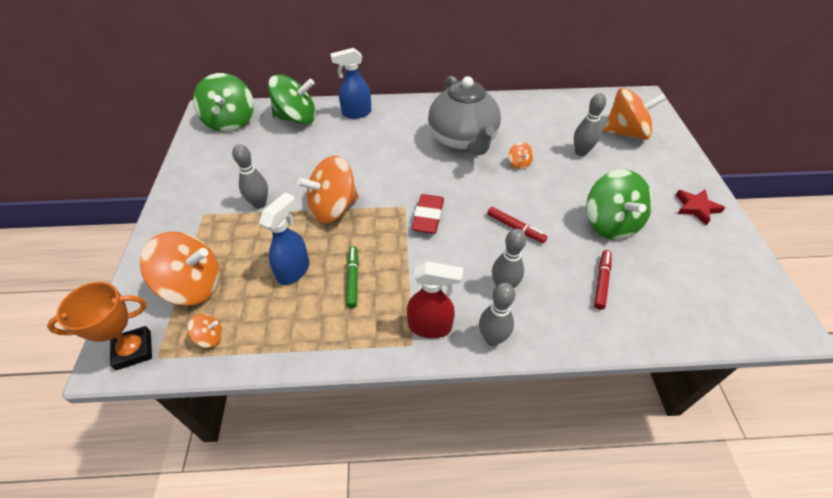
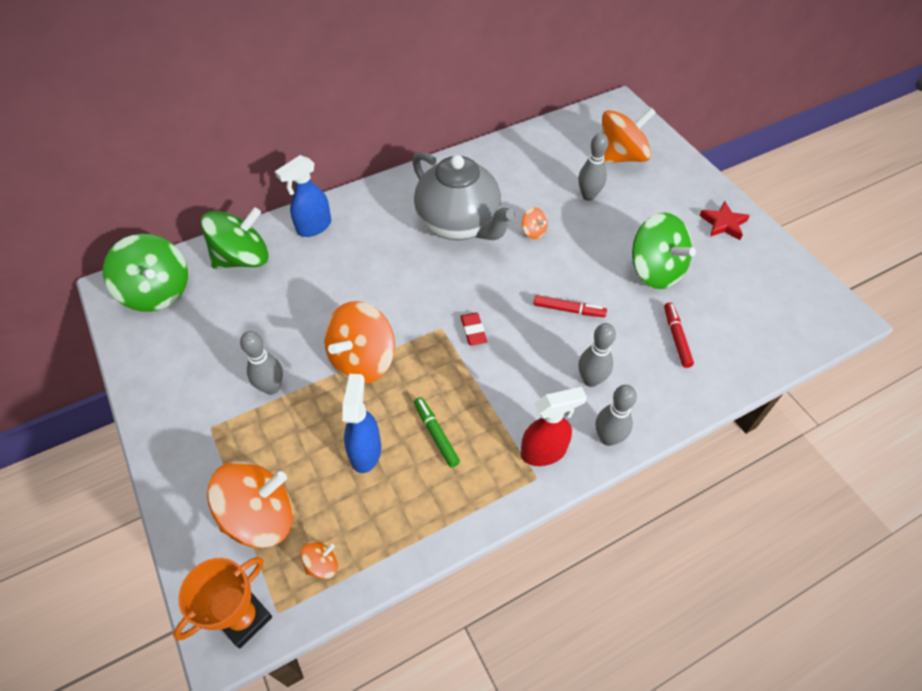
camera: 25 degrees left, 5 degrees up
(428, 217) = (473, 331): red eraser -> red eraser, size x0.65

